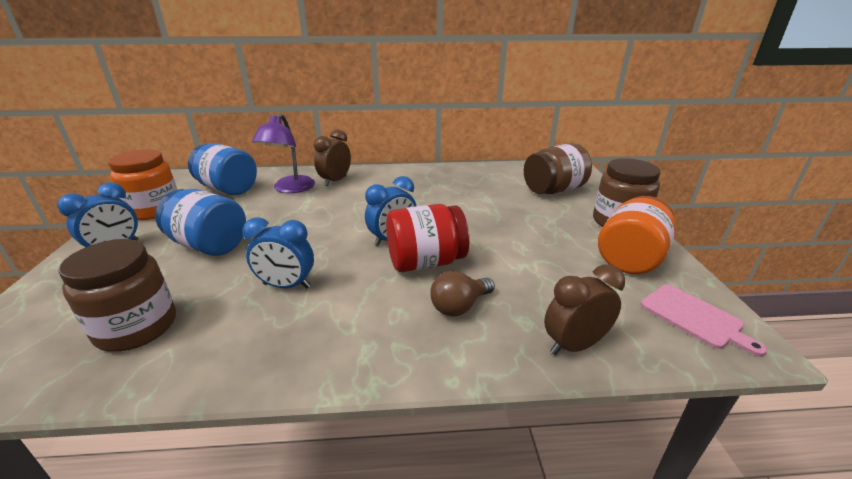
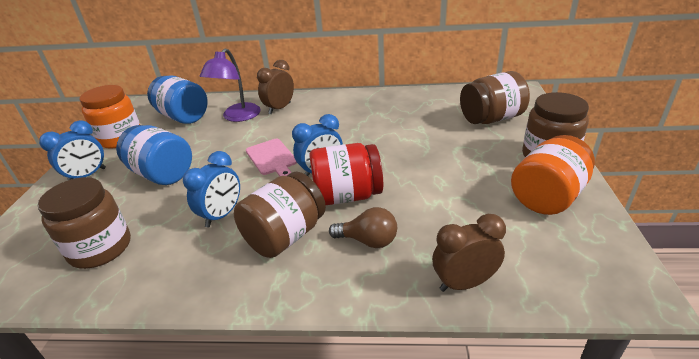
camera: 10 degrees right, 5 degrees up
(286, 286) = (222, 215): blue clock -> blue clock turned 75 degrees counterclockwise
(364, 305) = (285, 236): none -> brown jar
(459, 306) = (368, 241): brown light bulb -> brown light bulb turned 135 degrees counterclockwise
(694, 317) = (591, 261): pink cutting board -> pink cutting board (272, 158)

